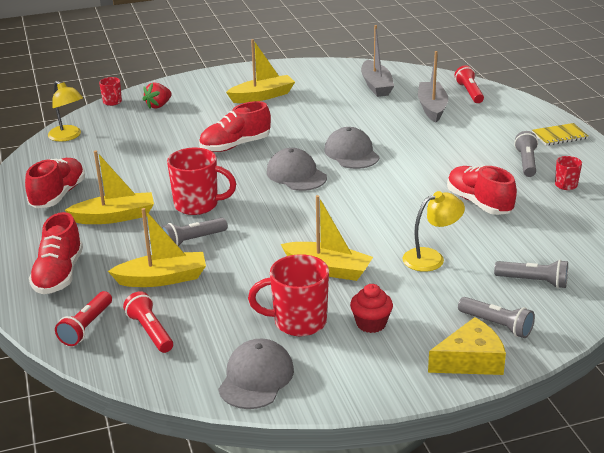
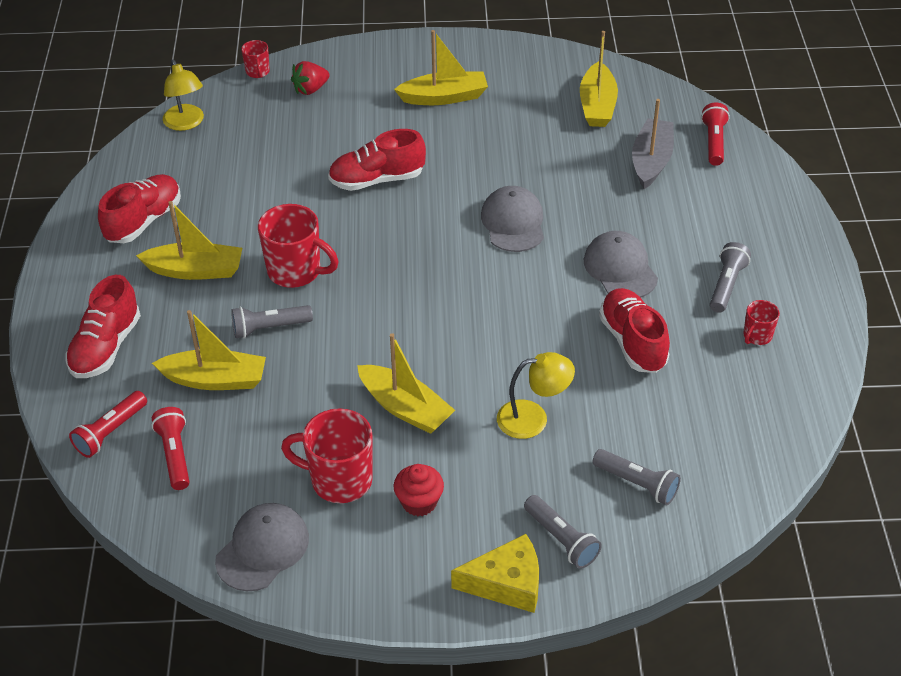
camera: 15 degrees right, 15 degrees up
(296, 175) = (430, 246): grey cap -> grey cap (620, 268)
(376, 85) = (597, 105): grey boat -> yellow boat
(559, 136) = (794, 247): yellow notebook -> none

